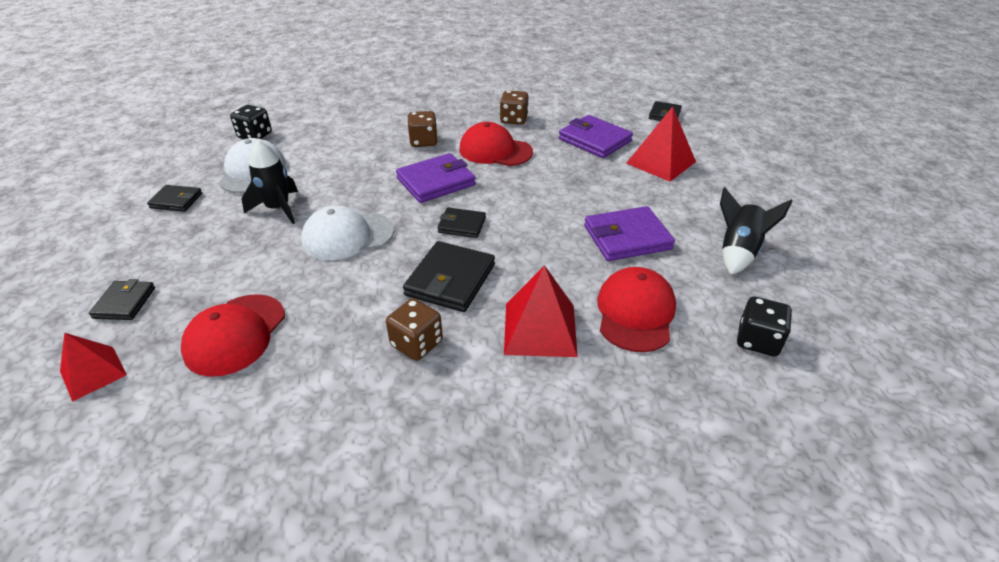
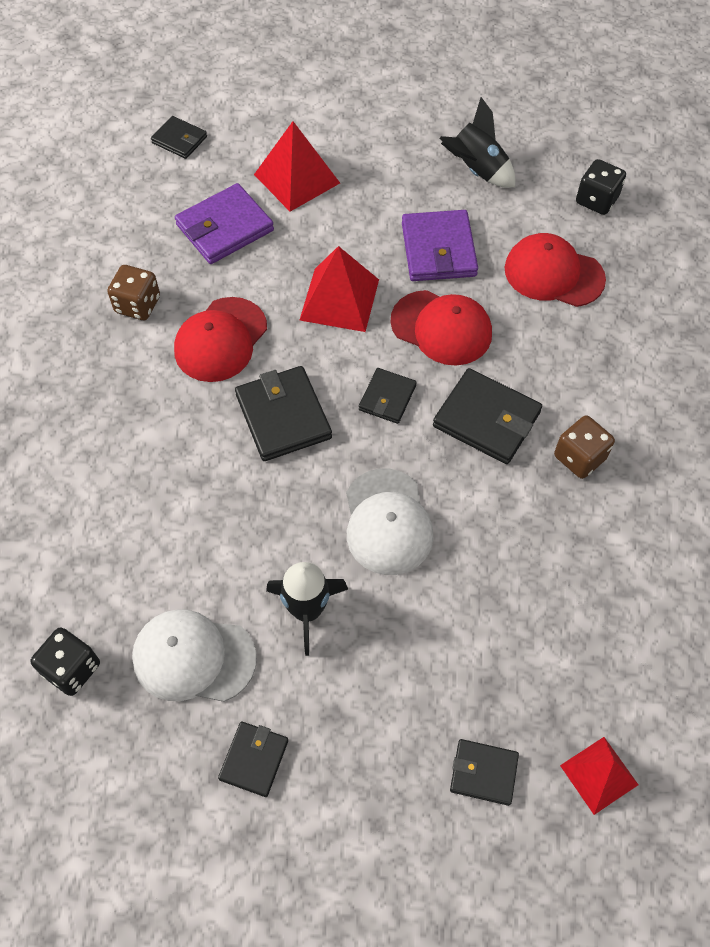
camera: 80 degrees left, 20 degrees up
(235, 334) = (551, 632): red cap -> red cap (441, 328)
(423, 141) = (169, 423): brown dice -> none
(436, 182) = (283, 416): purple wallet -> black wallet
(540, 329) = (568, 352): red pyramid -> red pyramid (339, 299)

